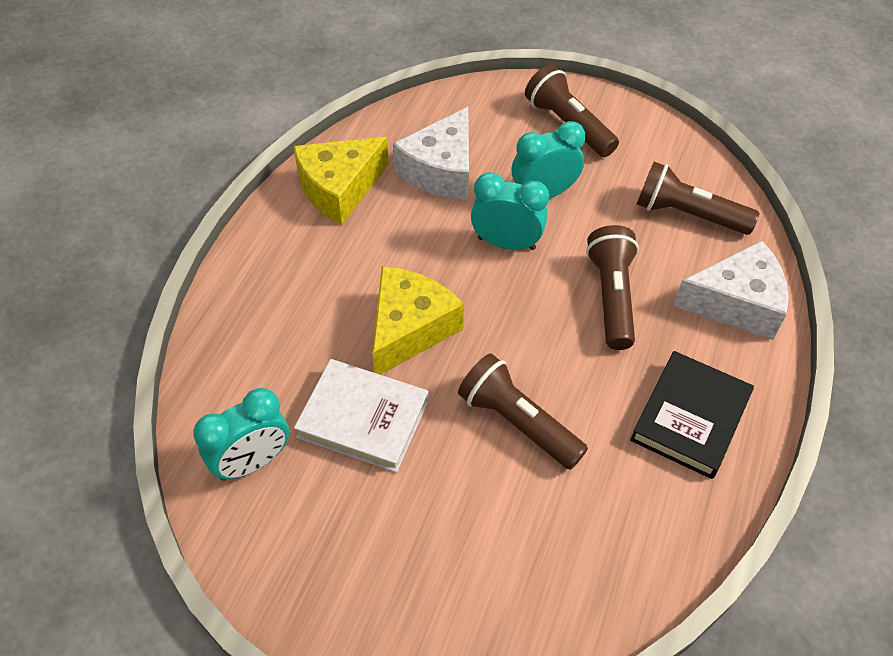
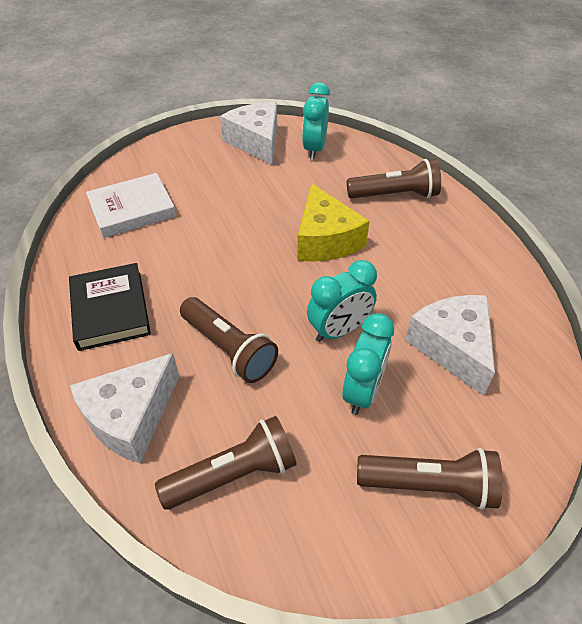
camera: 135 degrees right, 5 degrees down
(300, 543) = (256, 142): none -> white cheese
(339, 189) = (485, 280): yellow cheese -> none
(363, 419) = (291, 191): white book -> white book (132, 209)
(517, 422) = (213, 239): brown flashlight -> brown flashlight (395, 195)

